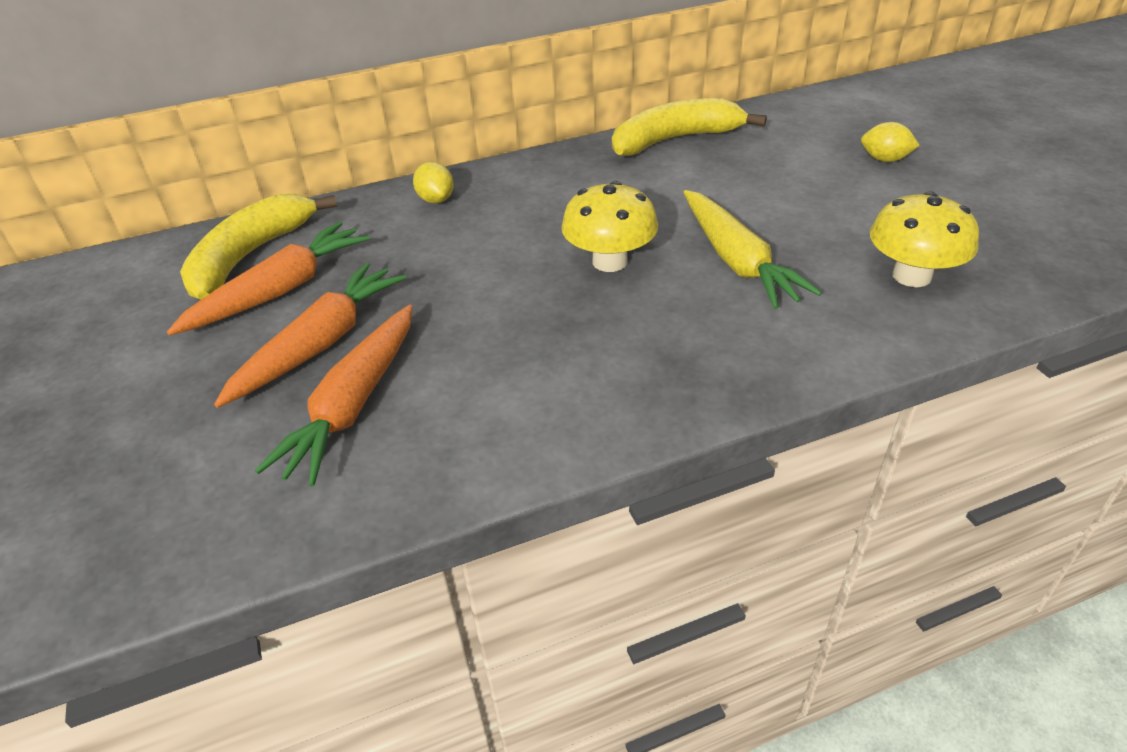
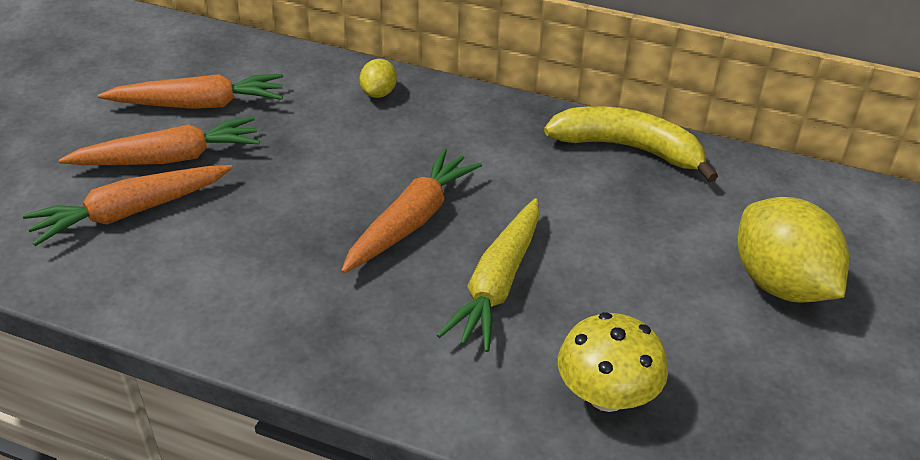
camera: 40 degrees right, 0 degrees up
(250, 256) = (217, 67): yellow banana -> none
(610, 261) = (412, 221): yellow mushroom -> orange carrot
(884, 159) = (781, 284): yellow lemon -> yellow lemon, size x2.13

